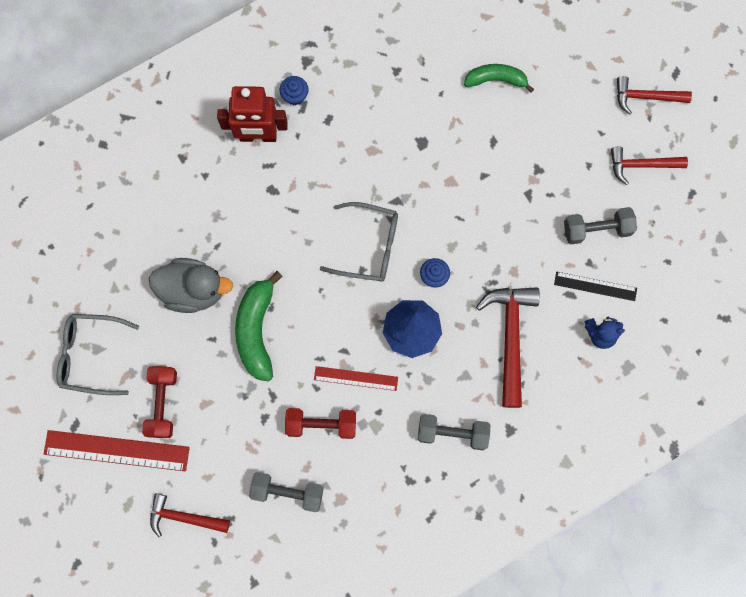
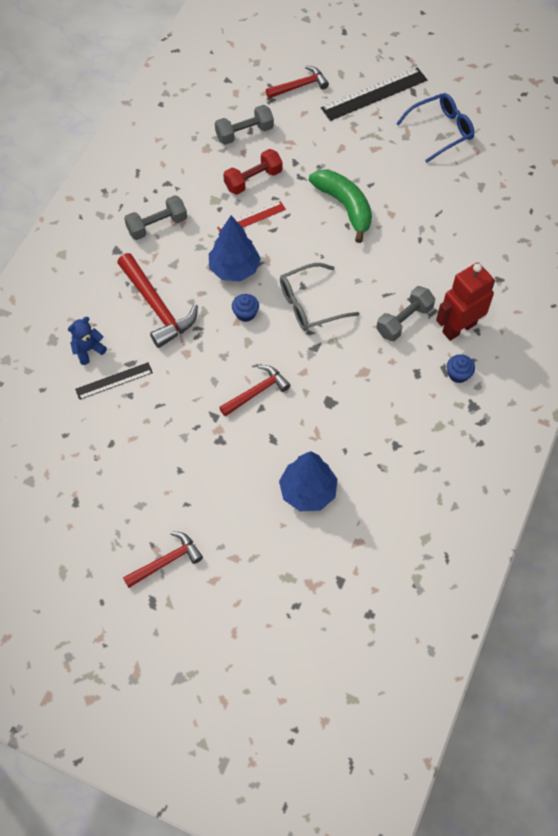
camera: 145 degrees right, 15 degrees down
(91, 355) = (440, 131): grey glasses -> blue glasses
(116, 450) = (374, 94): red ruler -> black ruler
(162, 403) = (369, 132): red dumbbell -> none
(193, 290) = (410, 204): grey duck -> none
(496, 79) = (308, 491): green banana -> blue tree
(597, 229) = (139, 423): grey dumbbell -> grey dumbbell (404, 320)
(641, 165) = (134, 498): red hammer -> red hammer (257, 392)

